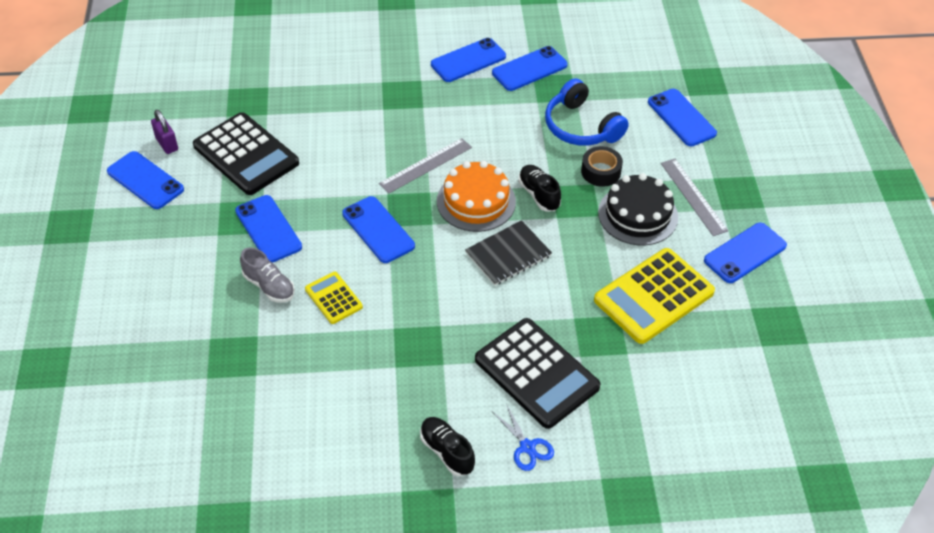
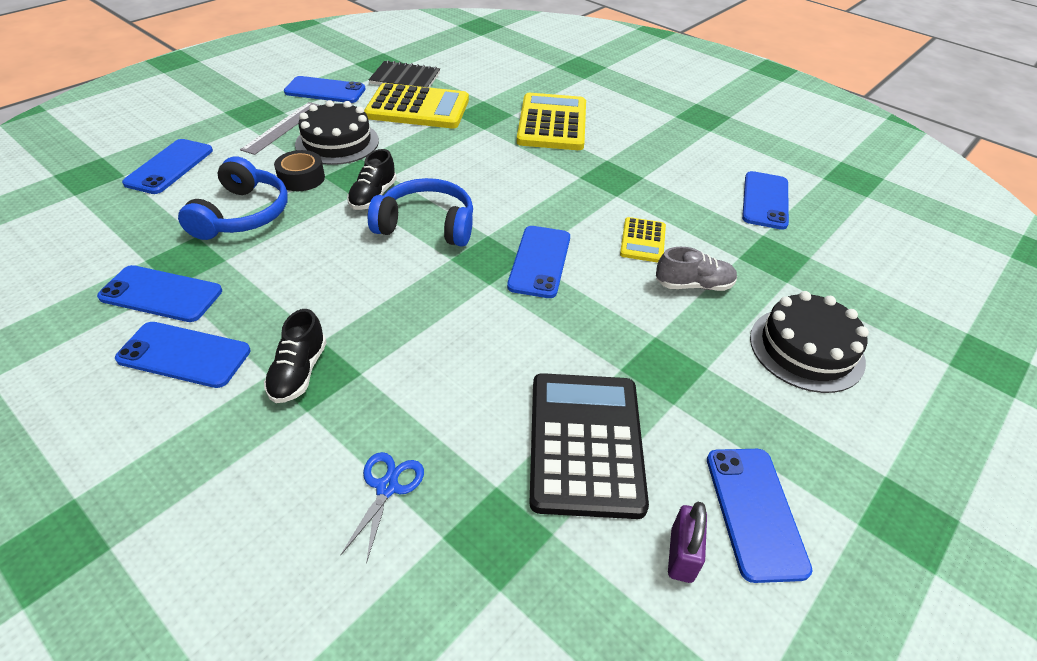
camera: 135 degrees left, 5 degrees down
(167, 290) = (806, 349): none -> black cake
(268, 229) = (645, 334): blue phone -> blue phone (765, 200)
(269, 286) = (693, 285): grey shoe -> grey shoe turned 90 degrees clockwise
(426, 165) = (417, 281): grey ruler -> none
(447, 451) = (660, 128): black shoe -> black shoe (299, 372)
(476, 201) = (427, 225): orange cake -> blue headphones
(508, 254) = (465, 180): black notebook -> black notebook (405, 78)
(527, 447) = (607, 105): blue scissors -> blue scissors (387, 487)
(536, 373) = (552, 123): black calculator -> yellow calculator

